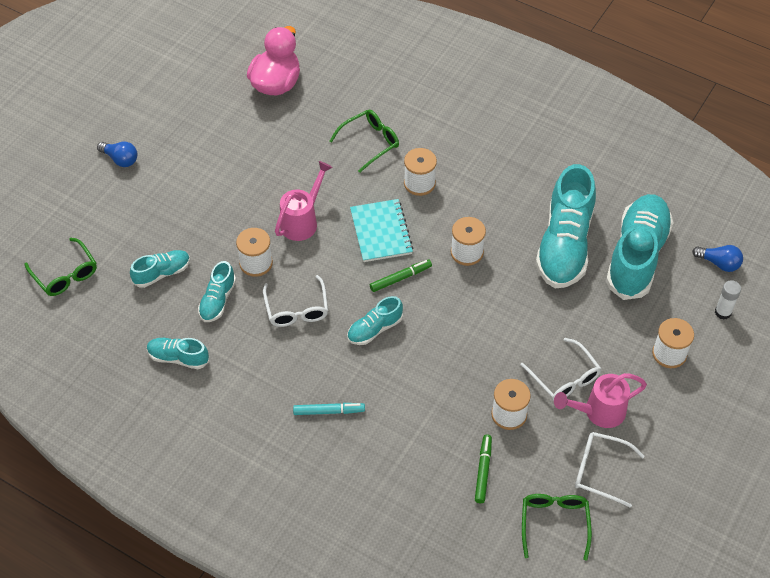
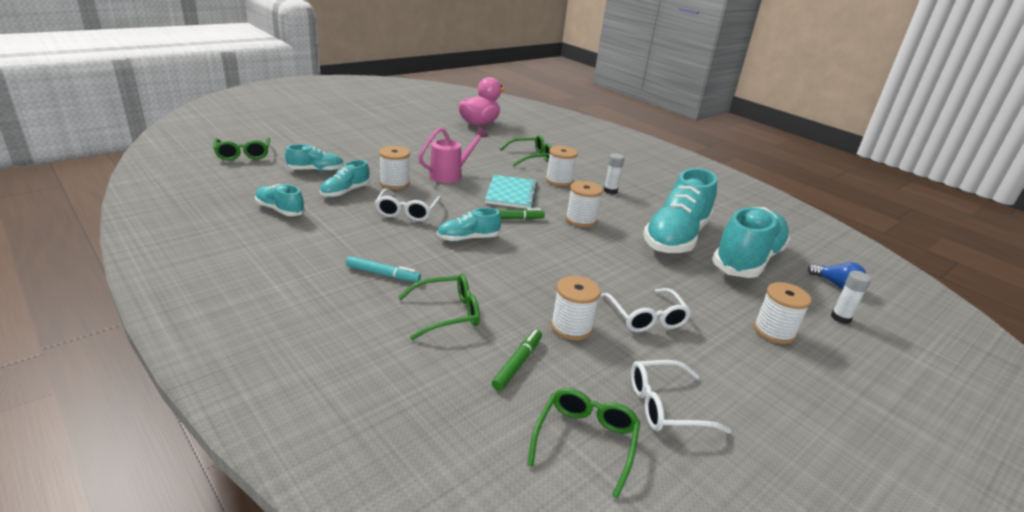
camera: 15 degrees right, 25 degrees down
(120, 159) = (341, 124): blue light bulb -> none
(406, 438) = (447, 313): none -> green glasses
(479, 181) = (610, 191): none -> white glue stick
(599, 412) = (678, 354): pink watering can -> none
(599, 471) = (665, 406): white glasses -> white glasses turned 45 degrees counterclockwise

